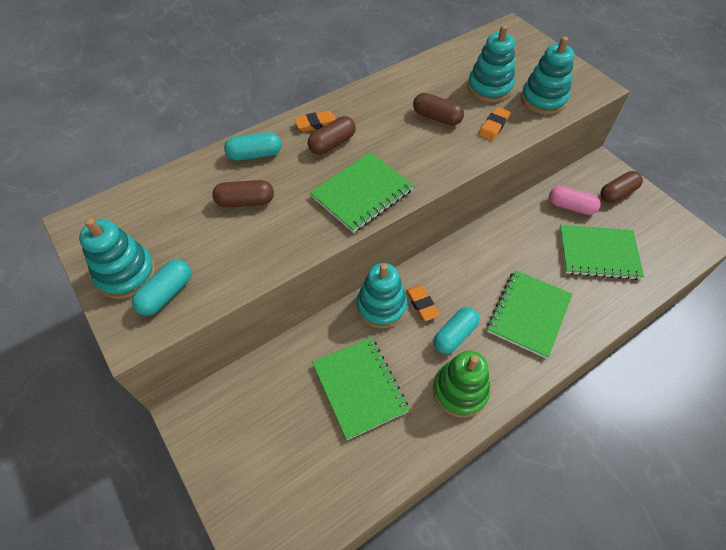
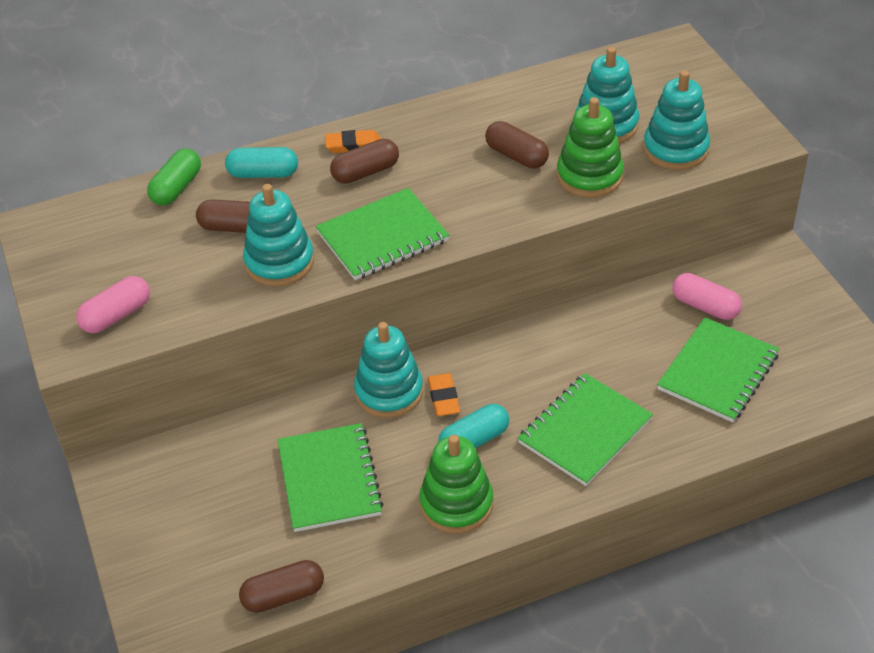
camera: 15 degrees right, 10 degrees down
(126, 274) = (76, 288): turquoise stacking toy -> turquoise stacking toy (279, 262)
(166, 294) = (116, 315): turquoise capsule -> pink capsule
(190, 175) = (177, 188): none -> green capsule
(493, 126) = (589, 176): orange eraser -> green stacking toy
(598, 253) = (717, 372): green notebook -> green notebook turned 75 degrees counterclockwise
(617, 193) = (783, 298): brown capsule -> brown capsule (283, 595)

